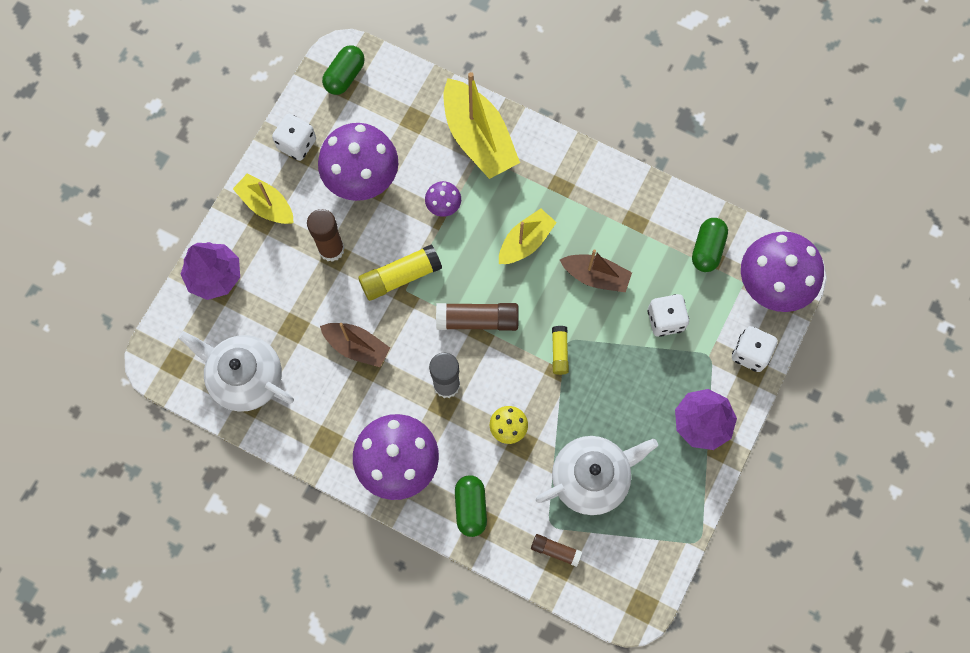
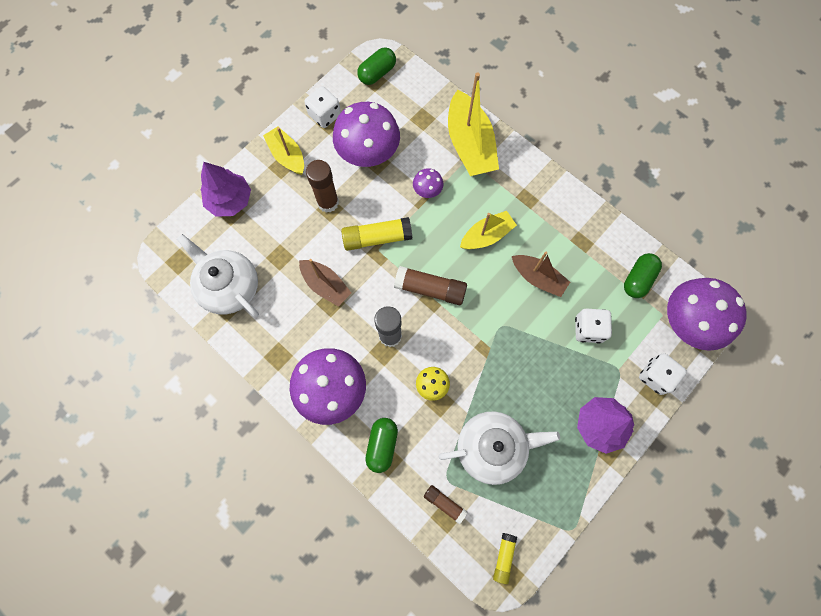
camera: 15 degrees right, 0 degrees up
(559, 352) = (491, 333): yellow glue stick -> yellow glue stick (504, 557)

